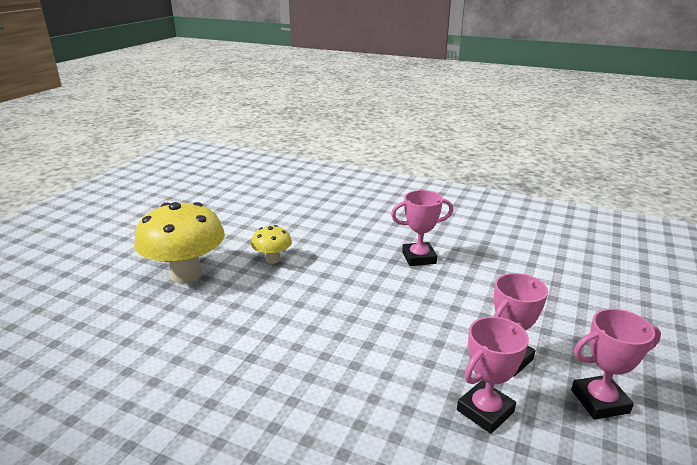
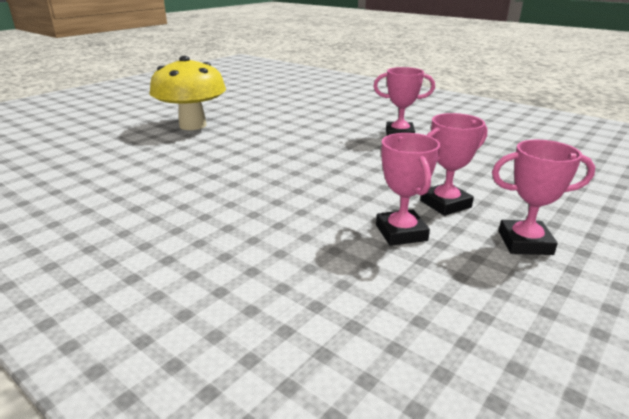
camera: 15 degrees right, 0 degrees up
(272, 259) = (268, 124): yellow mushroom -> none
(485, 411) = (401, 233): pink trophy -> pink trophy turned 75 degrees counterclockwise

